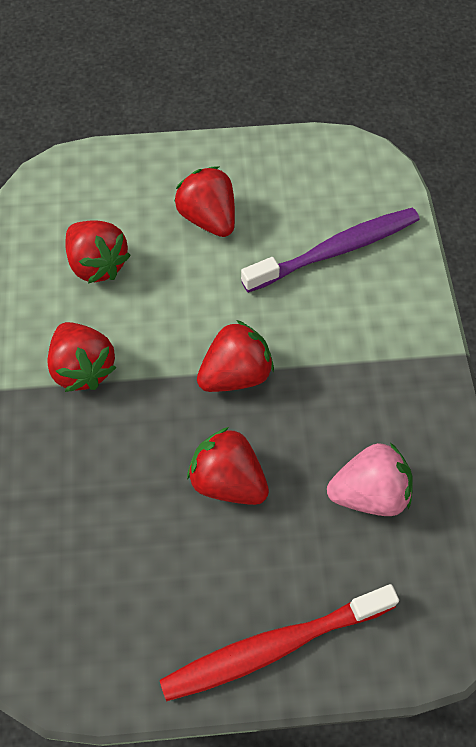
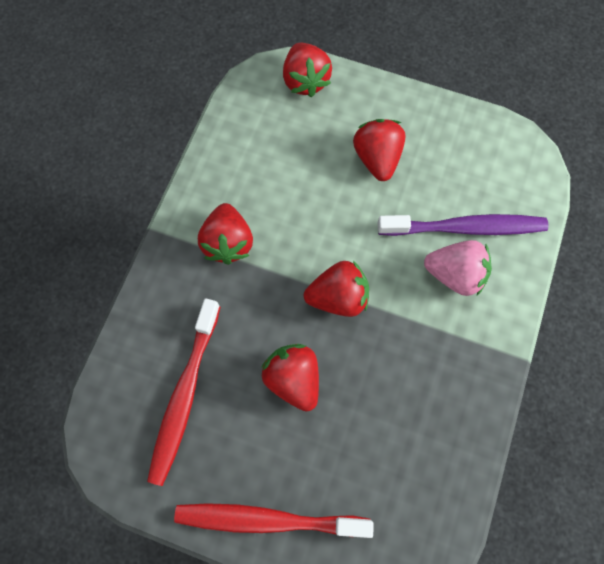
camera: 25 degrees right, 10 degrees up
(97, 264) = (275, 162): red strawberry -> red strawberry (305, 81)
(110, 554) = (185, 395): none -> red toothbrush
(369, 492) = (394, 438): pink strawberry -> pink strawberry (454, 274)

